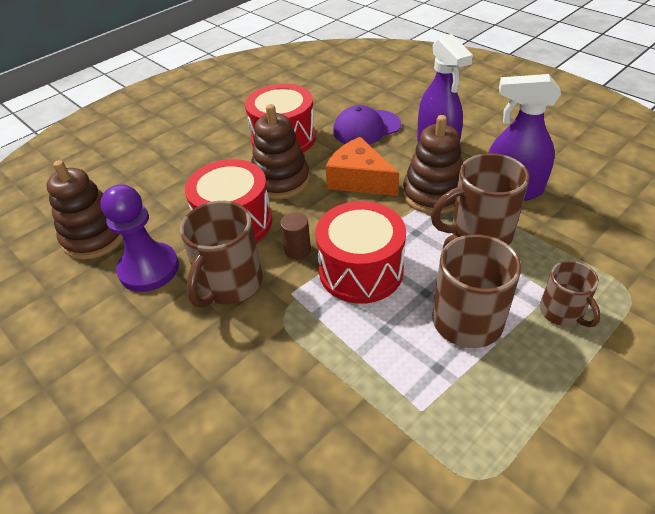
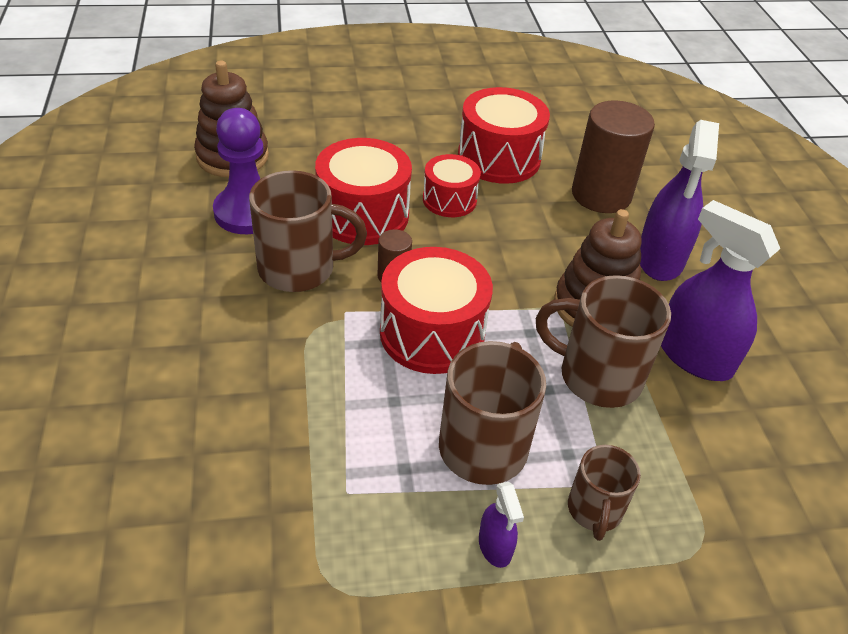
camera: 30 degrees right, 0 degrees up
(229, 284) = (300, 269): brown mug -> brown mug turned 150 degrees counterclockwise
(281, 181) = (449, 200): brown stacking toy -> red drum
(359, 179) = (531, 244): orange cheese -> none
(366, 128) = (601, 195): purple cap -> brown cylinder
(538, 375) = (495, 546): none -> purple spray bottle

